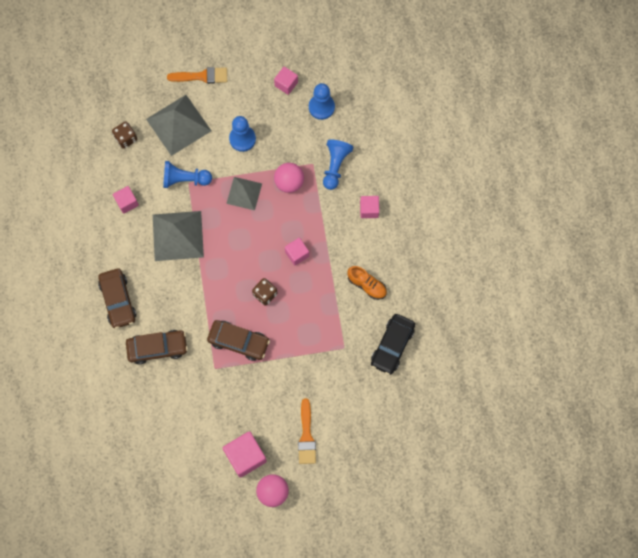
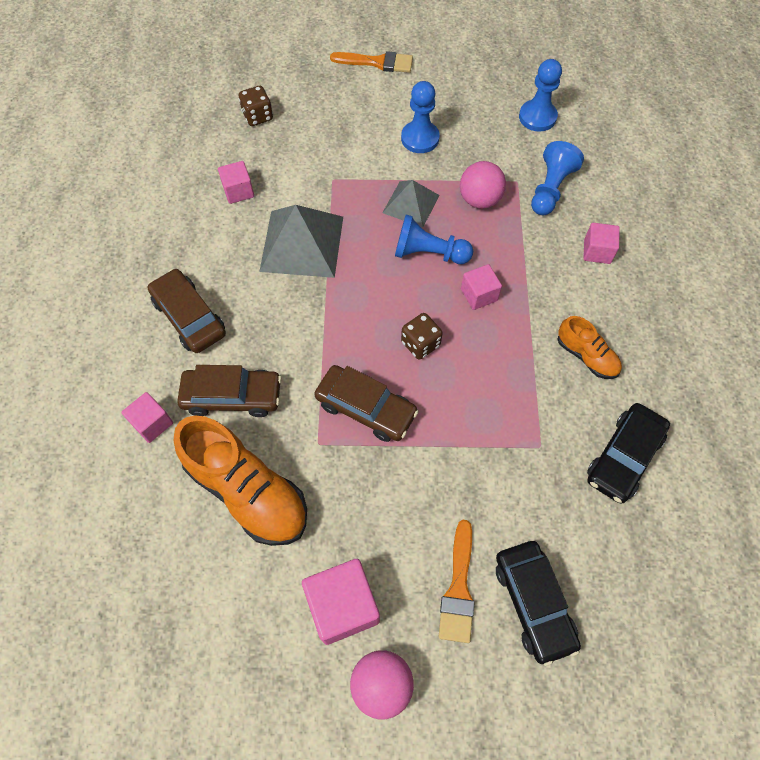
camera: 10 degrees right, 10 degrees down
(118, 300) = (189, 317): brown car -> brown car turned 150 degrees clockwise
(178, 124) = (334, 110): grey pyramid -> none
(180, 403) = (247, 491): none -> orange shoe
(185, 179) = (328, 175): blue pawn -> blue pawn (428, 253)
(286, 84) = (491, 85): pink cube -> pink cube (152, 423)
(348, 436) = (533, 603): none -> black car

